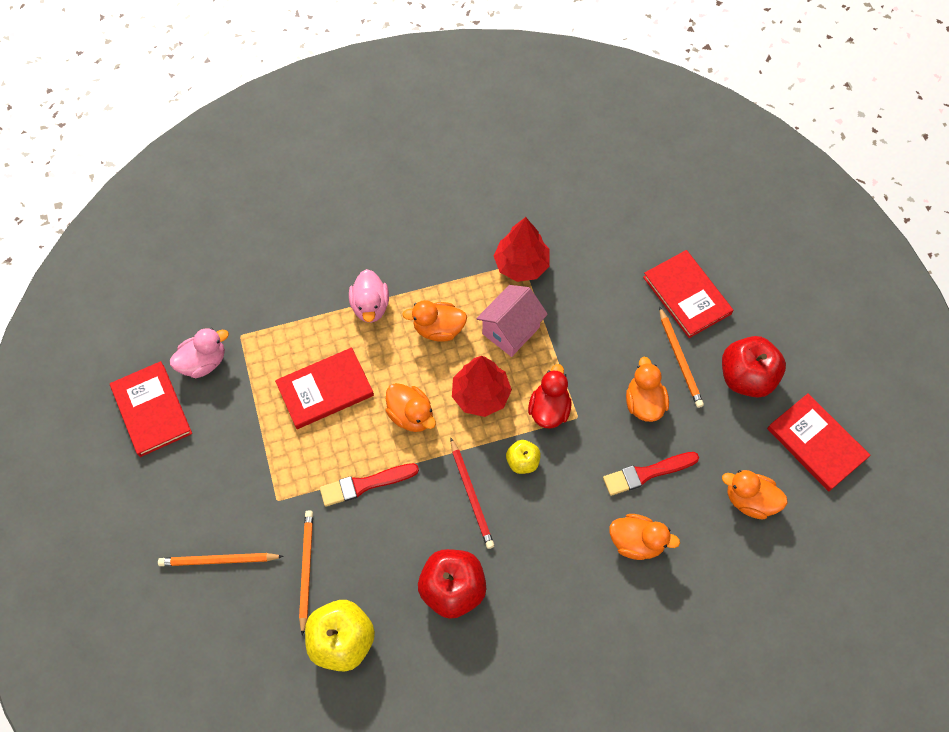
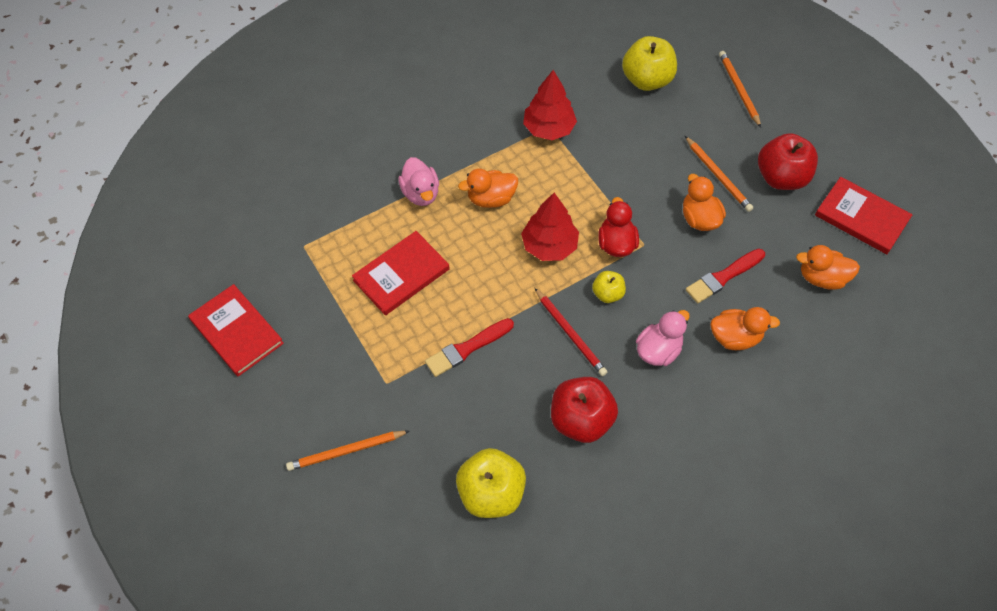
camera: 15 degrees left, 5 degrees down
(203, 362) = (275, 277): pink duck -> pink duck (658, 350)
(306, 569) = (435, 438): orange pencil -> orange pencil (738, 89)
(411, 415) = (490, 278): orange duck -> none
(511, 330) = (558, 185): pink house -> none
(641, 233) = (647, 80): none -> yellow apple
(687, 295) = (705, 122): red book -> none

